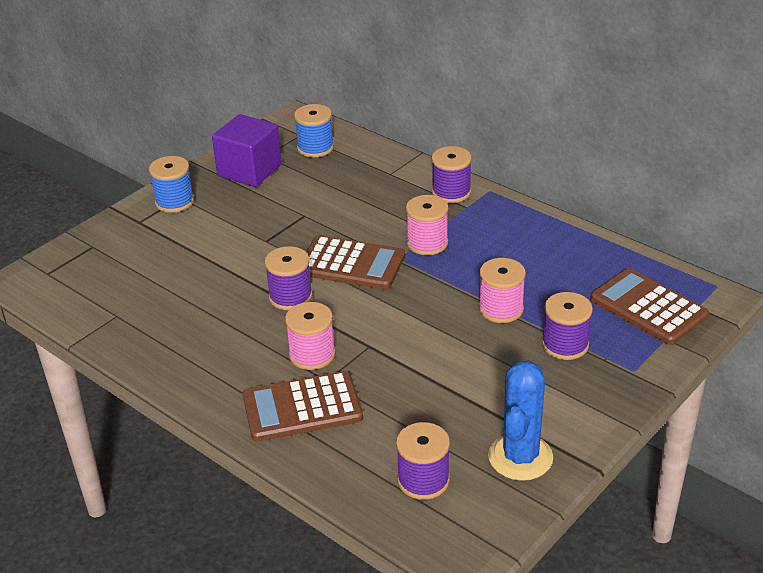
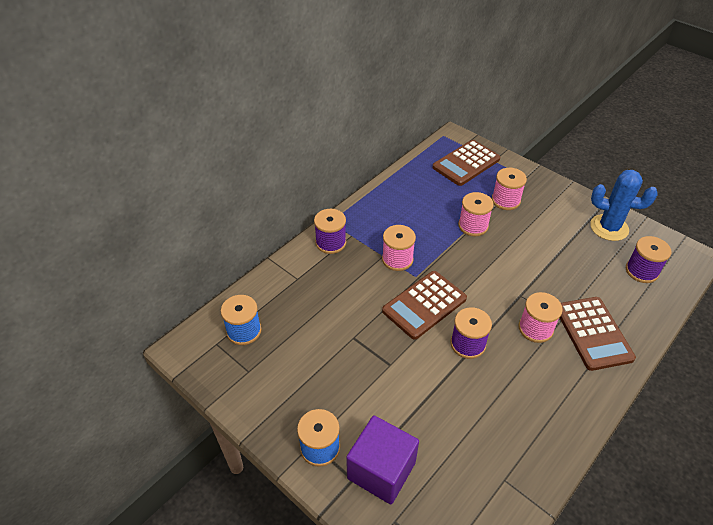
camera: 90 degrees left, 10 degrees up
(249, 170) = (273, 383): purple cube -> purple cube (381, 470)
(351, 264) = (424, 305): brown calculator -> brown calculator turned 150 degrees counterclockwise
(565, 345) = (505, 200): purple spool -> pink spool

